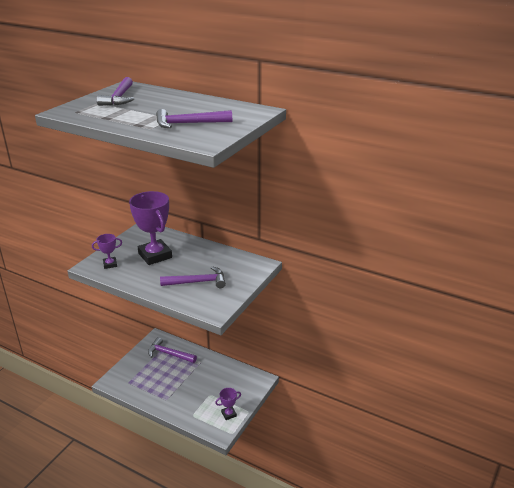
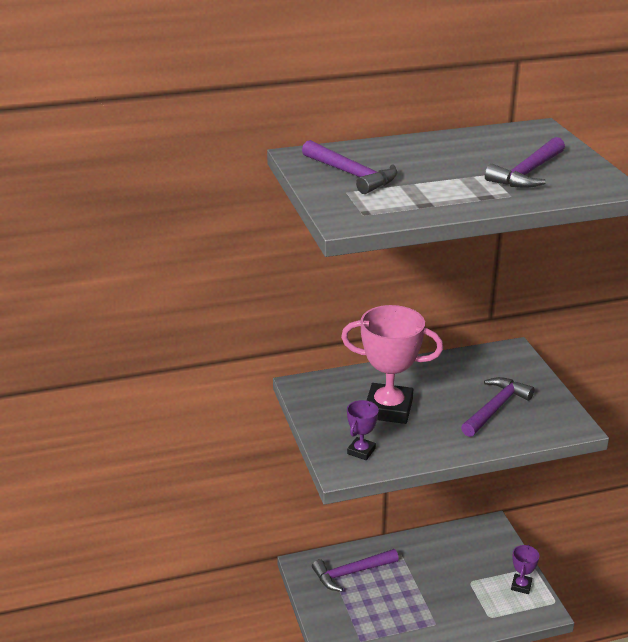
camera: 45 degrees left, 0 degrees up
(155, 255) = (388, 409): purple trophy -> pink trophy

